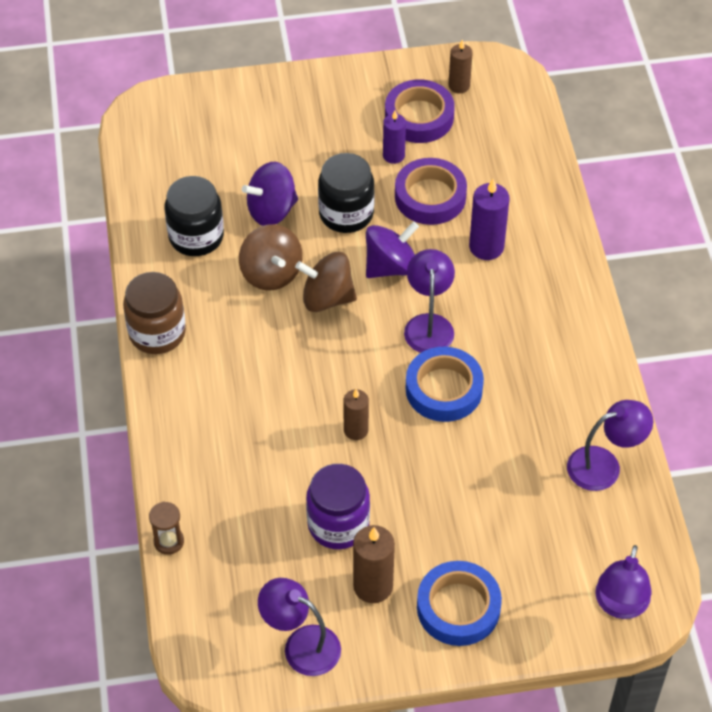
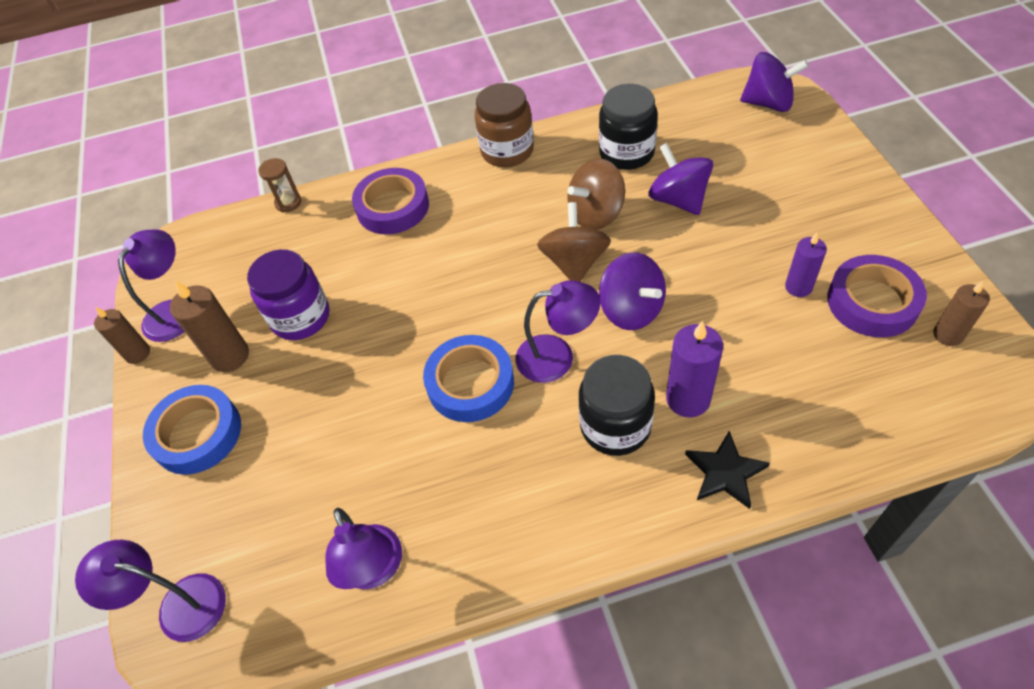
camera: 90 degrees right, 0 degrees up
(165, 119) = (768, 103): none -> purple spinning top
(346, 213) = (694, 259): black jar -> black jar (615, 426)
(356, 430) = (411, 313): brown candle -> brown candle (138, 353)
(430, 196) = (748, 331): purple tape -> purple tape (392, 207)
(552, 238) = (725, 472): none -> black star

